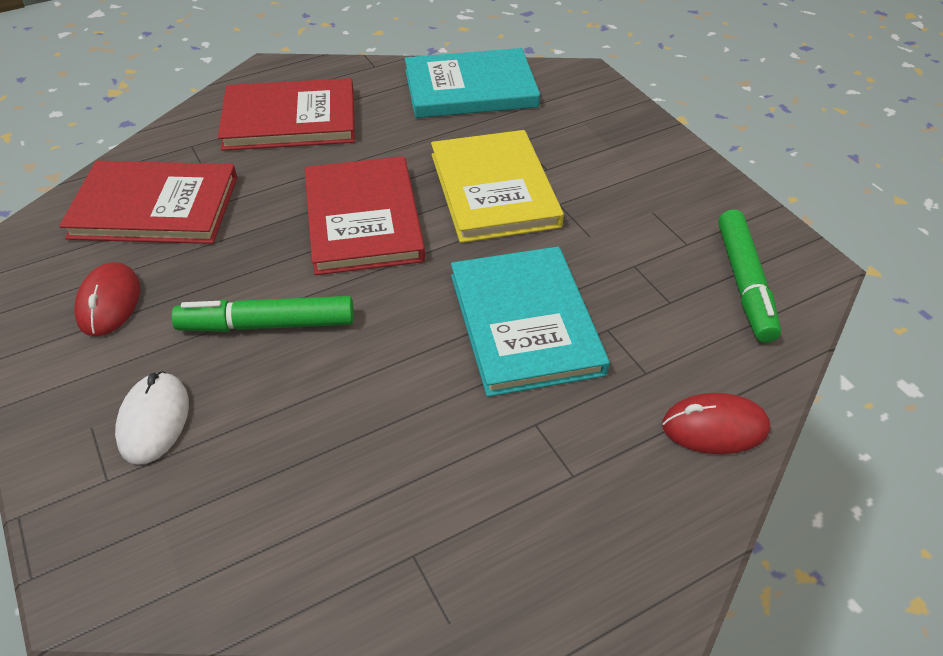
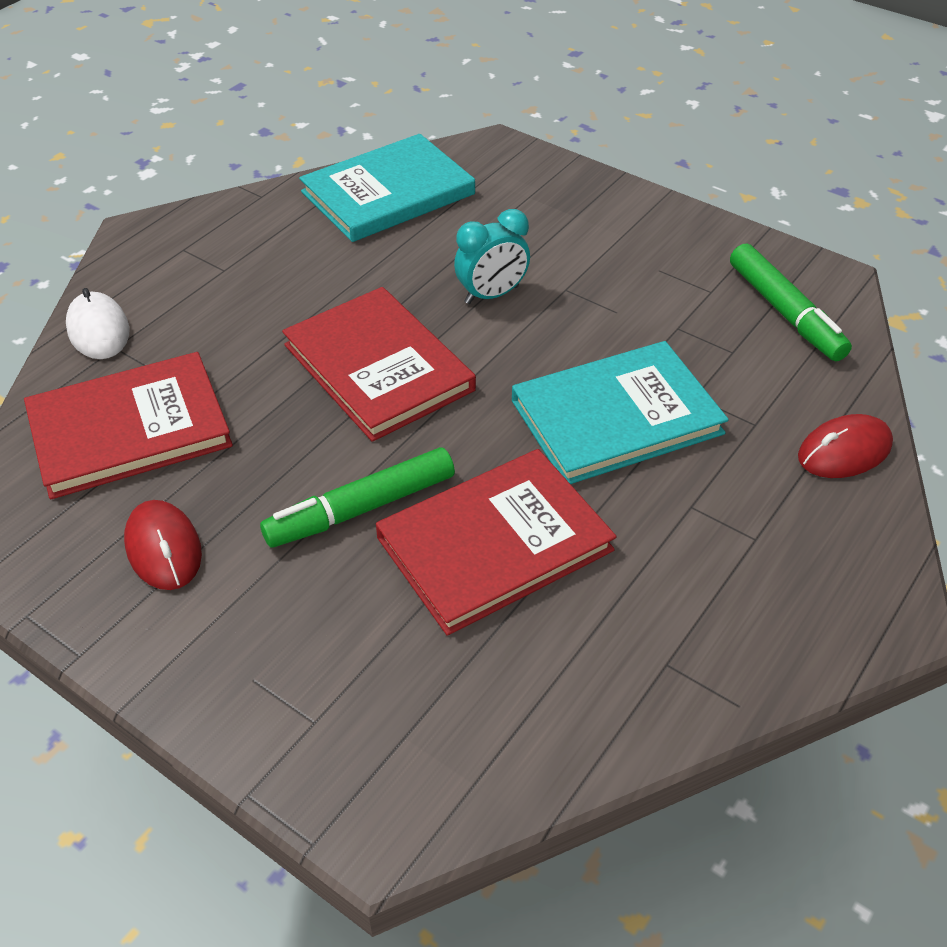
camera: 25 degrees left, 0 degrees up
(154, 420) = (317, 646): white mouse -> white mouse (98, 330)
(290, 120) = (211, 284): red book -> red book (495, 544)
(493, 190) = (491, 295): yellow book -> turquoise clock
(524, 323) = (616, 417): turquoise book -> turquoise book turned 75 degrees counterclockwise

